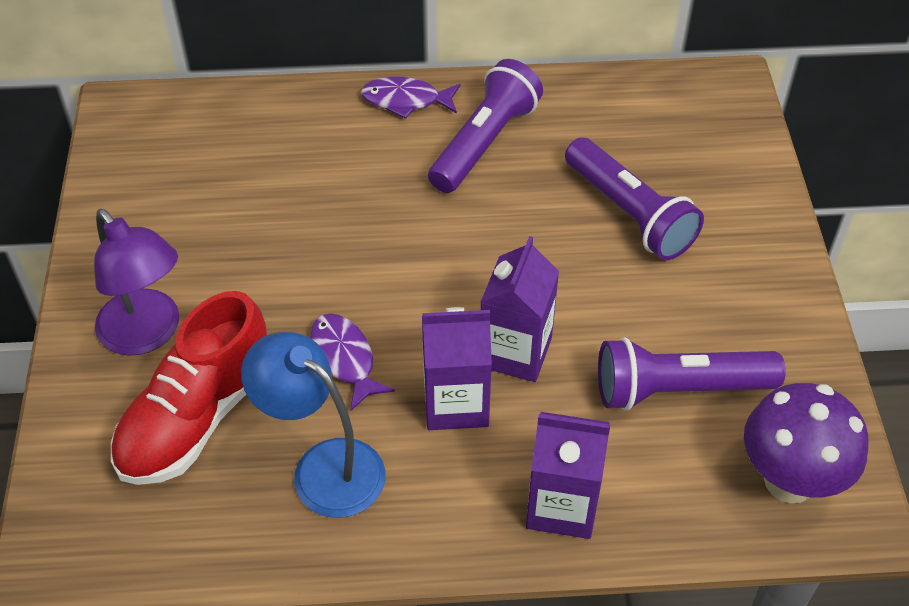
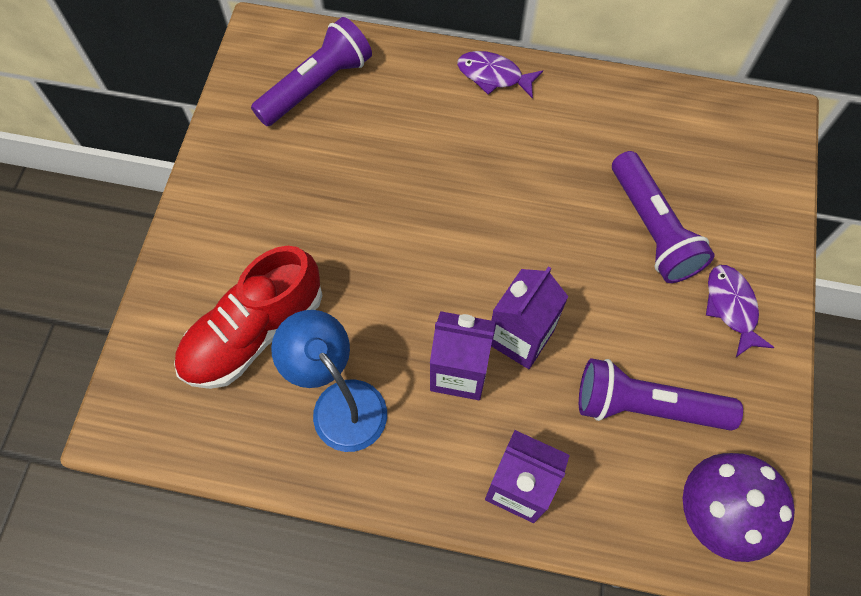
camera: 15 degrees right, 15 degrees up
(148, 334) = (234, 249): purple lamp -> none
(344, 359) = (380, 309): purple fish -> purple fish (731, 307)
(484, 143) = (548, 131): purple flashlight -> purple flashlight (316, 85)

